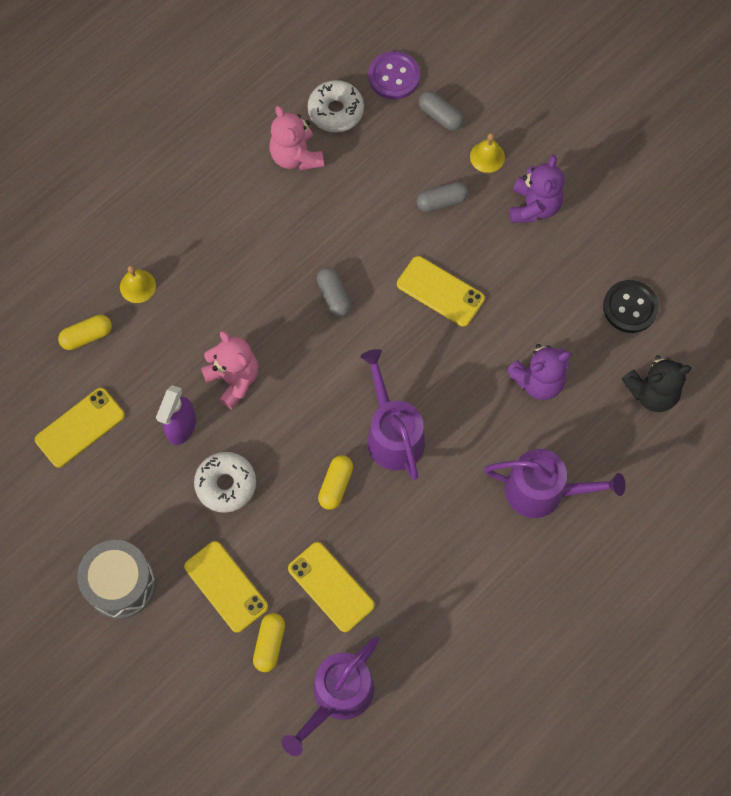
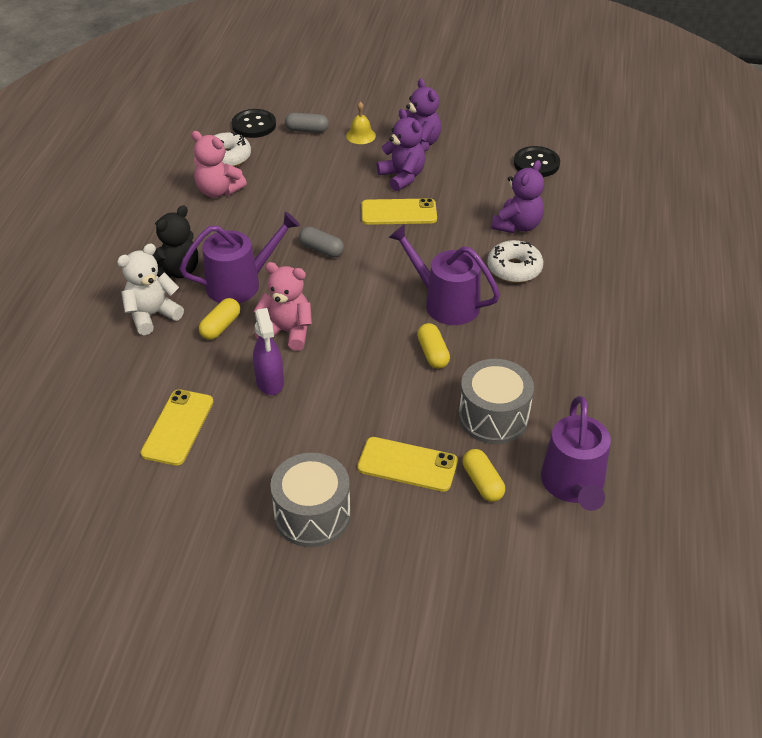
camera: 35 degrees left, 25 degrees down
(87, 336) = (133, 366): yellow capsule -> yellow capsule (221, 326)
(137, 286) = (152, 315): yellow bell -> white teddy bear
(226, 484) = (343, 399): white donut -> white donut (514, 269)
(331, 587) = (493, 417): yellow phone -> grey drum
(394, 76) = (254, 125): purple button -> black button
(441, 201) = (351, 169): grey capsule -> none
(481, 243) = (402, 177): none -> purple teddy bear
(542, 491) = (586, 280): purple watering can -> purple watering can (240, 284)
(652, 392) = (598, 196): black teddy bear -> black teddy bear (177, 271)

